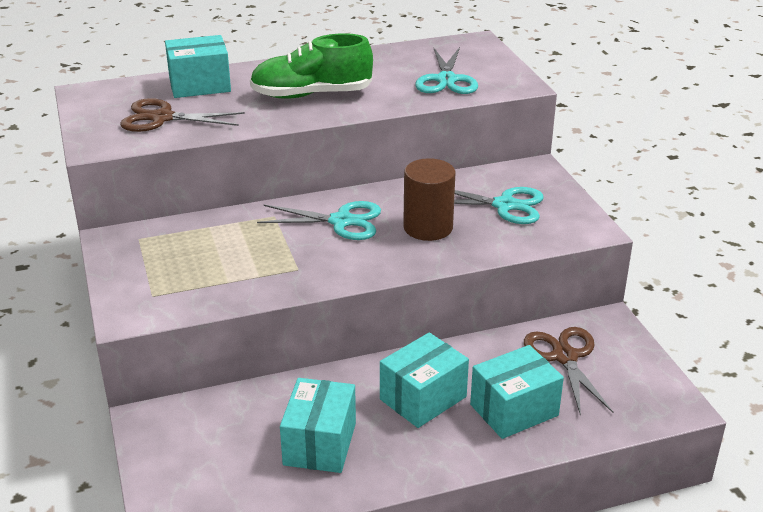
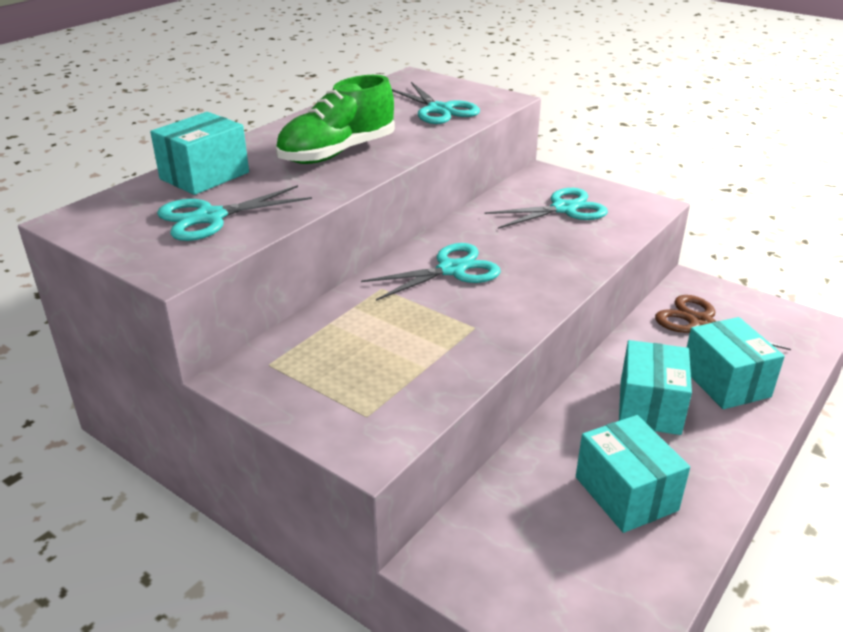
camera: 35 degrees left, 0 degrees up
(162, 118) = (210, 217): brown scissors -> turquoise scissors
(428, 227) = (532, 248): brown cylinder -> none
(514, 410) = (725, 382): turquoise box -> turquoise box turned 45 degrees counterclockwise

